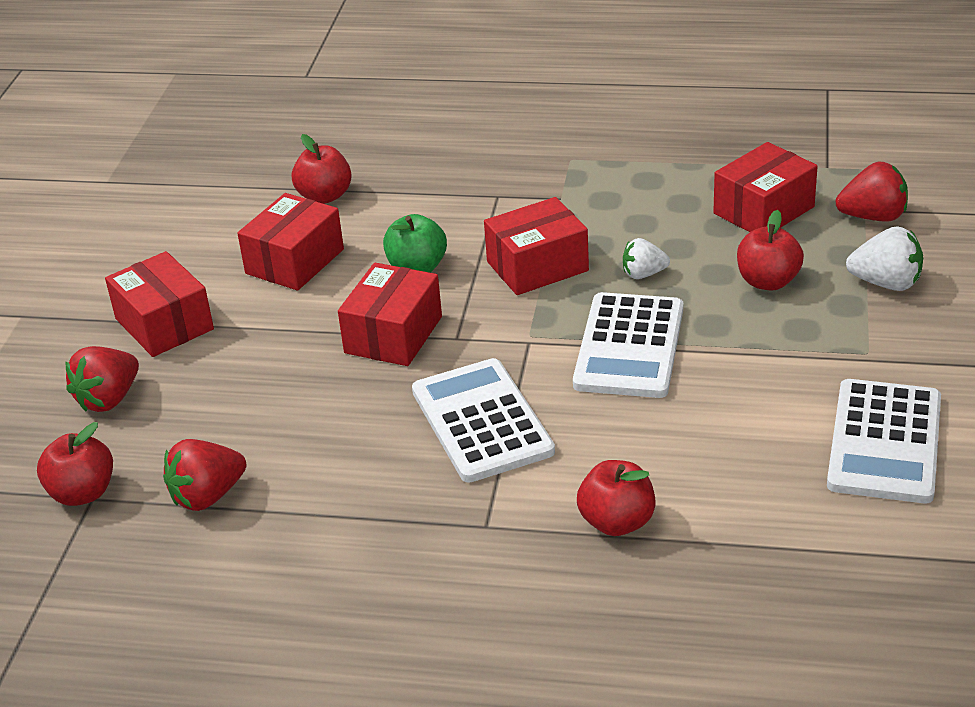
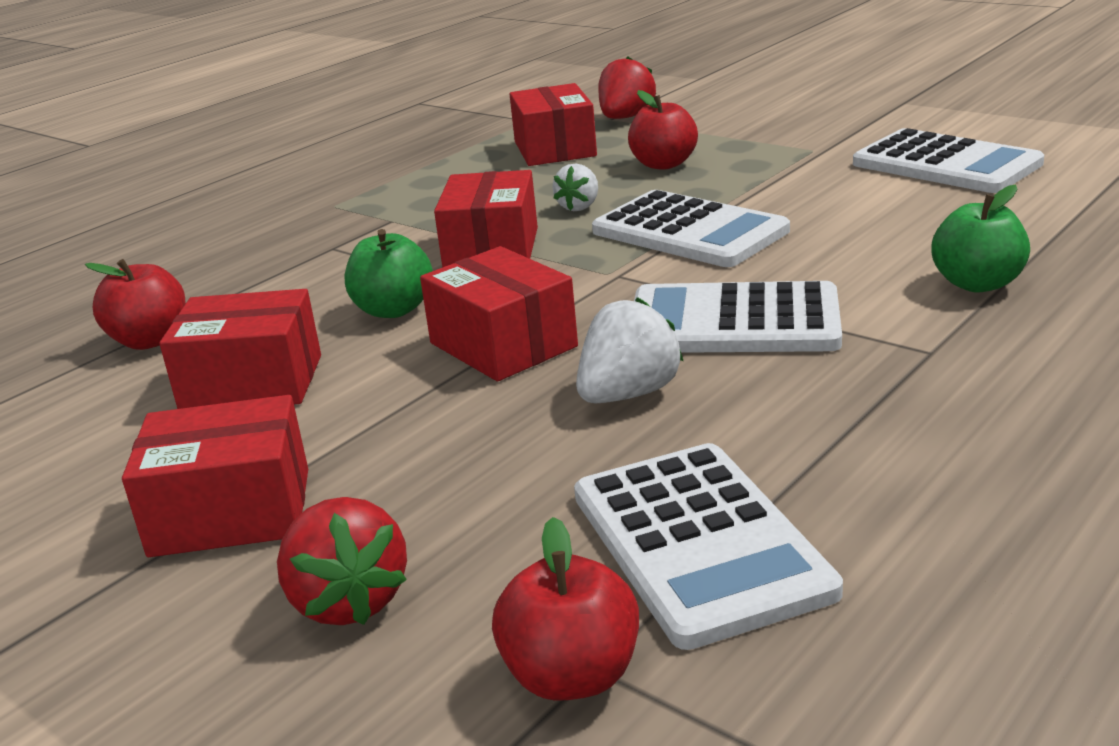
camera: 60 degrees left, 10 degrees down
(207, 496) = (699, 543): red strawberry -> white calculator
(295, 261) = (252, 383): red box -> red box turned 60 degrees counterclockwise
(617, 522) = (977, 284): red apple -> green apple
(886, 283) = (724, 129): white strawberry -> white strawberry (628, 394)

